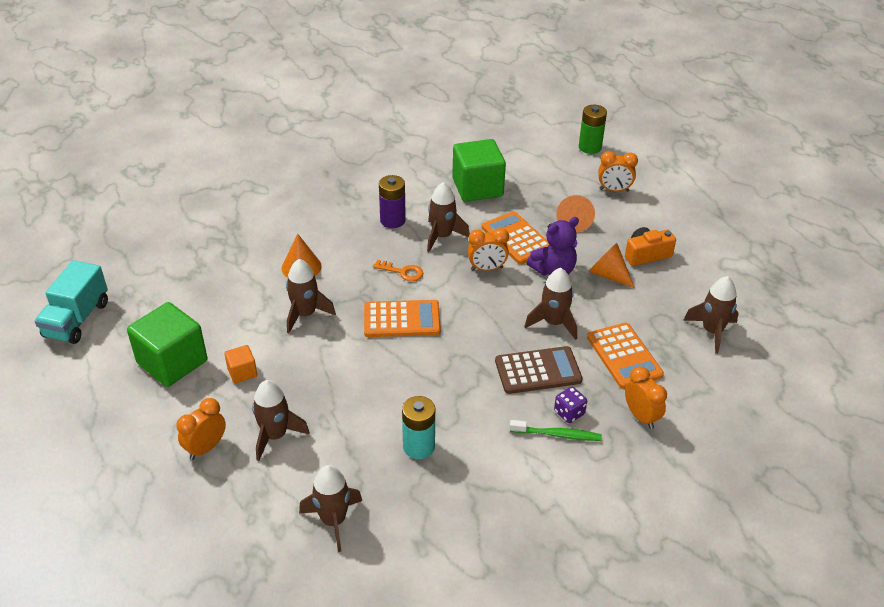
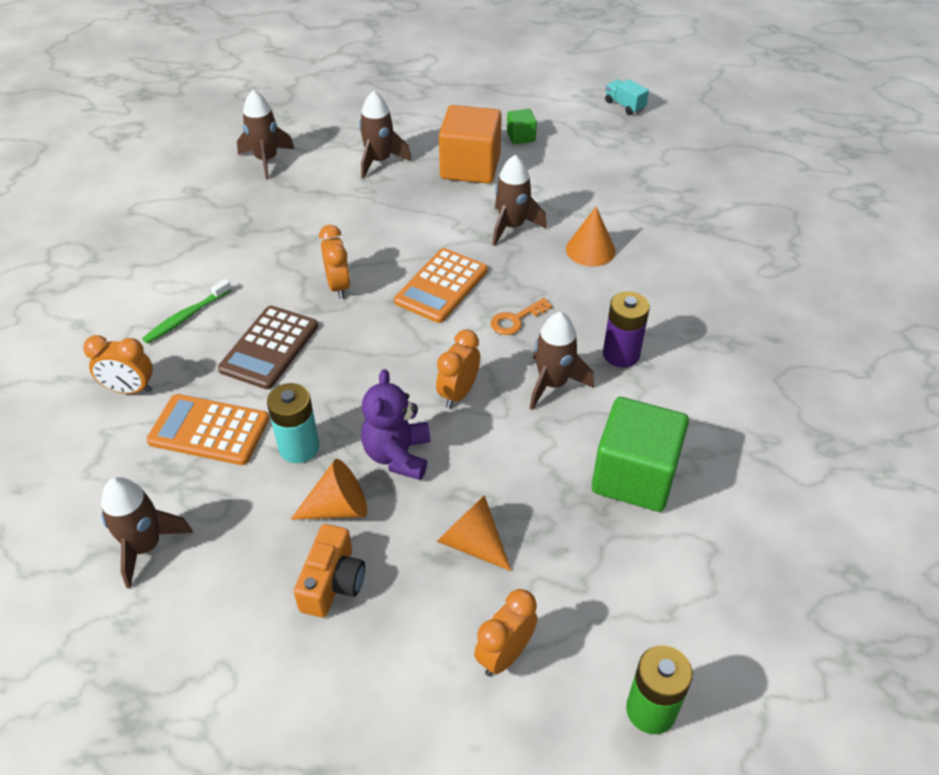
camera: 125 degrees right, 5 degrees up
(77, 319) = (624, 105): turquoise truck -> turquoise truck, size x0.55
(172, 362) = (521, 137): green cube -> green cube, size x0.47
(206, 448) = (405, 127): orange clock -> orange clock (338, 286)
(242, 372) = (470, 167): orange cube -> orange cube, size x2.13
(419, 447) = (278, 228): turquoise battery -> turquoise battery (299, 447)
(516, 238) = (489, 454): orange calculator -> none
(553, 323) = (317, 400): brown rocket -> none
(569, 413) = (197, 339): purple dice -> none

